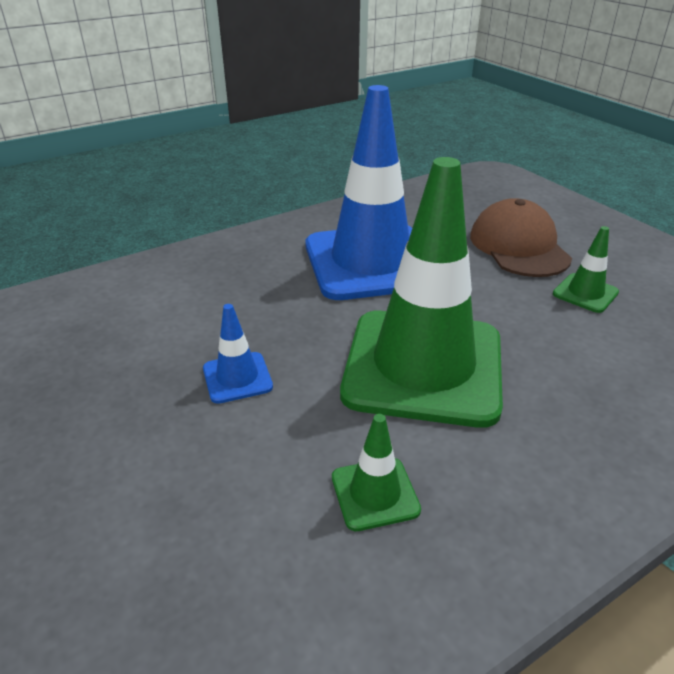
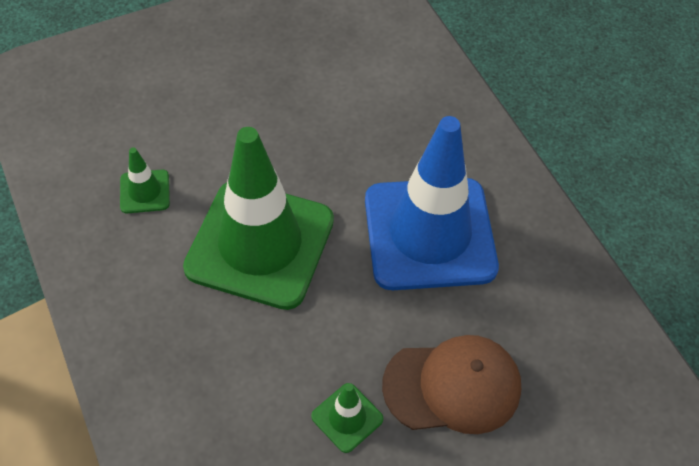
camera: 95 degrees right, 20 degrees up
(237, 378) = (272, 125): blue traffic cone -> none

